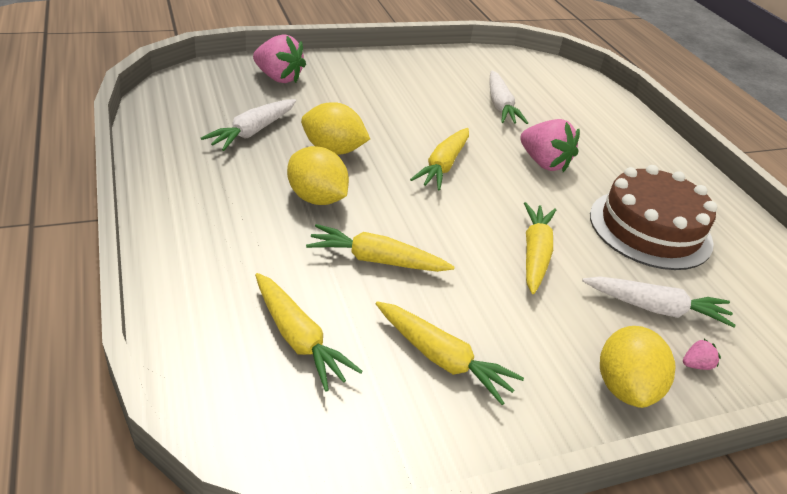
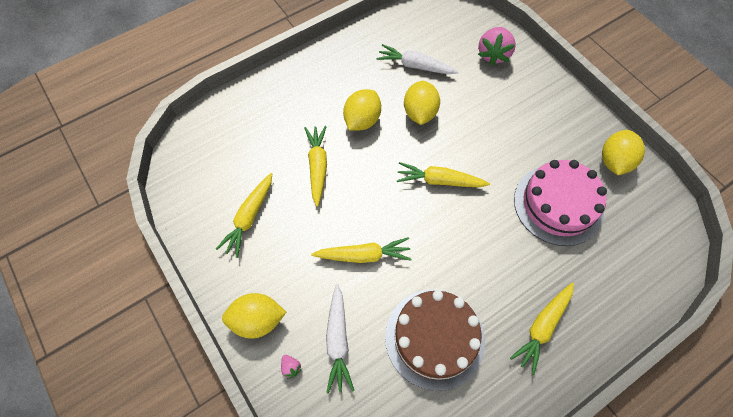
camera: 80 degrees right, 25 degrees up
(298, 338) = (242, 149): yellow carrot -> yellow carrot (542, 327)
(460, 63) = (614, 161): none -> yellow lemon
(500, 106) = (558, 204): white carrot -> pink cake
(543, 163) = (485, 249): pink strawberry -> none

